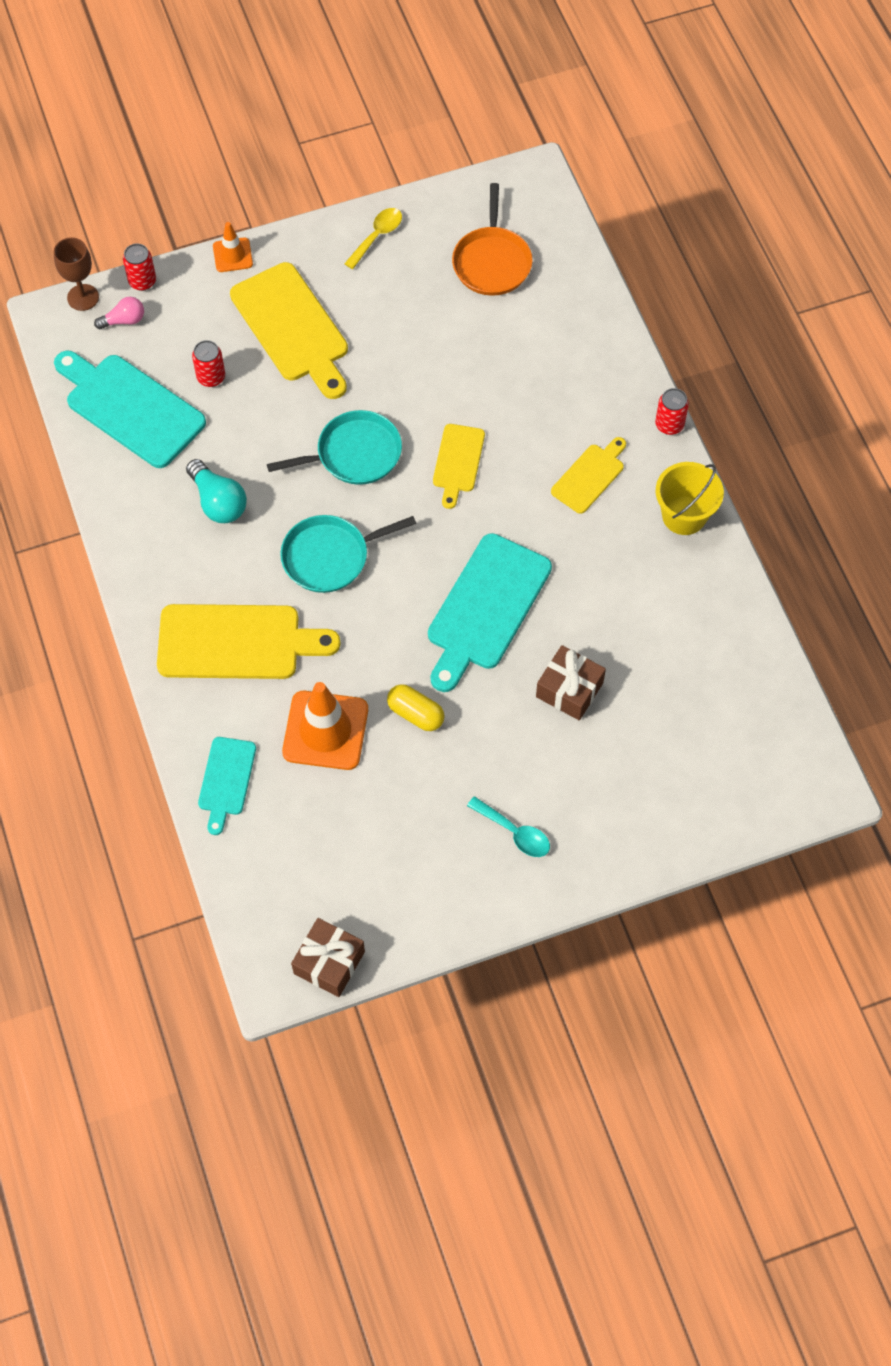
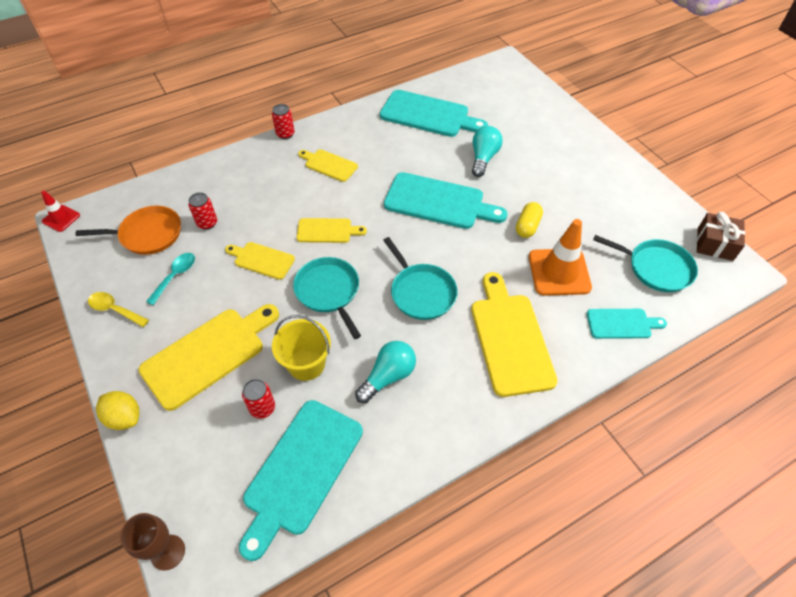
camera: 100 degrees left, 10 degrees down
(124, 320) = (198, 501): pink light bulb -> none
(142, 281) = (150, 494): red can -> red can (207, 223)
(232, 255) = (124, 417): orange traffic cone -> yellow lemon
(305, 860) = (656, 268): none -> turquoise pan
(422, 384) = (262, 260): none -> yellow cutting board
(514, 832) = (586, 171): turquoise spoon -> turquoise spoon (175, 276)
(538, 169) = (61, 218): none -> red traffic cone
(569, 689) = (483, 158): brown gift -> turquoise light bulb
(684, 515) = (350, 122): yellow bucket -> yellow bucket (306, 364)
(687, 631) = (428, 115): none -> turquoise cutting board

